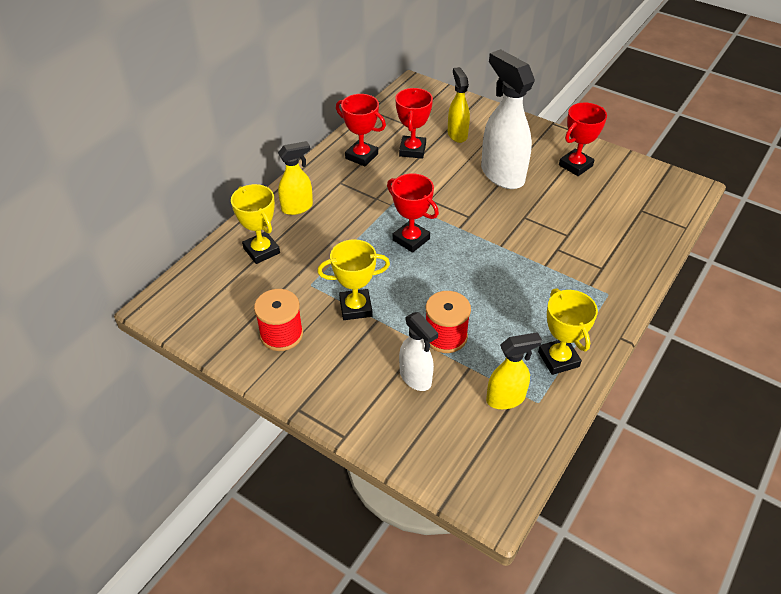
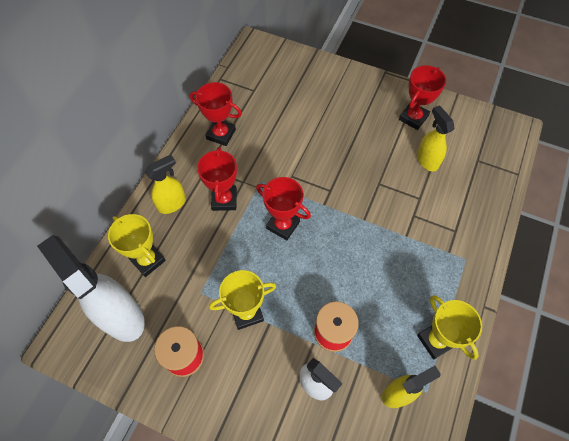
camera: 10 degrees left, 15 degrees up
(412, 150) = (266, 120): red trophy -> red trophy (224, 200)
(457, 134) = (303, 96): yellow spray bottle -> yellow spray bottle (427, 160)
(502, 174) = (351, 137): white spray bottle -> white spray bottle (121, 316)

